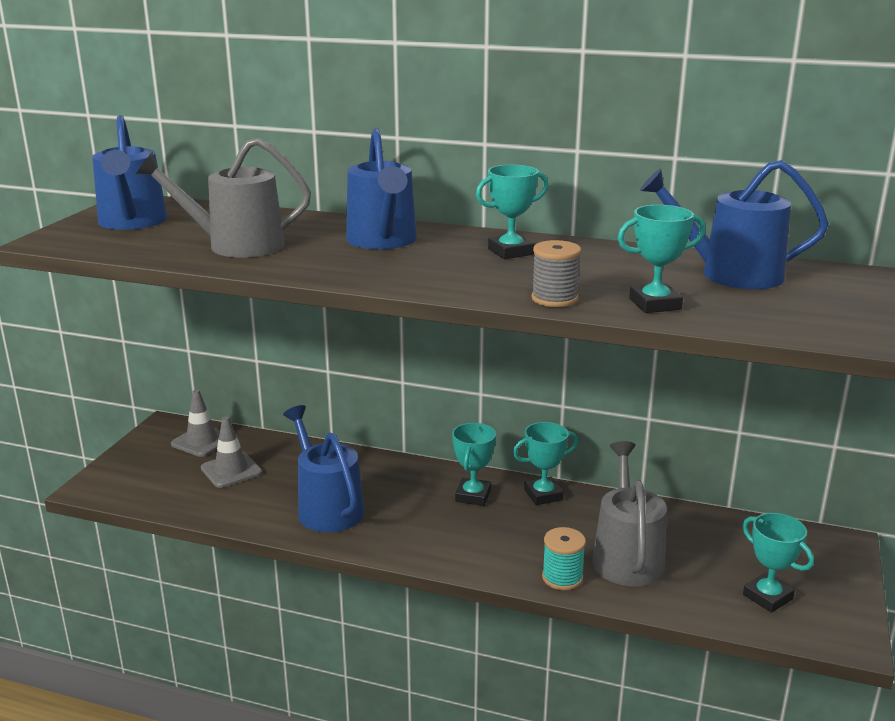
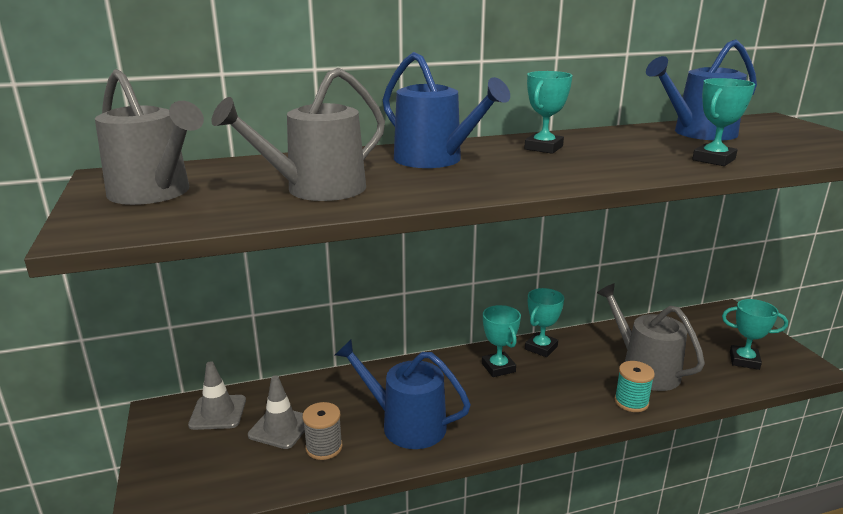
camera: 35 degrees left, 0 degrees up
(132, 222) = (154, 193): blue watering can -> grey watering can
(554, 299) = (653, 171): grey spool -> grey spool (324, 447)

